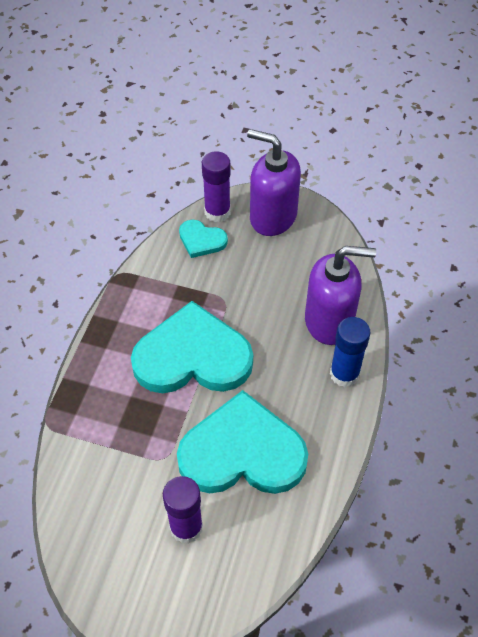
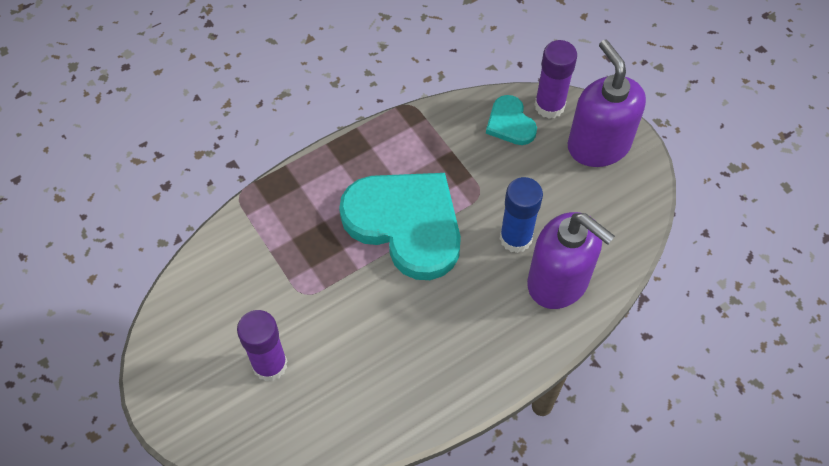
camera: 40 degrees right, 5 degrees up
(242, 452) = (371, 339): turquoise heart -> none
(344, 374) = (525, 340): blue glue stick -> blue glue stick (515, 238)

